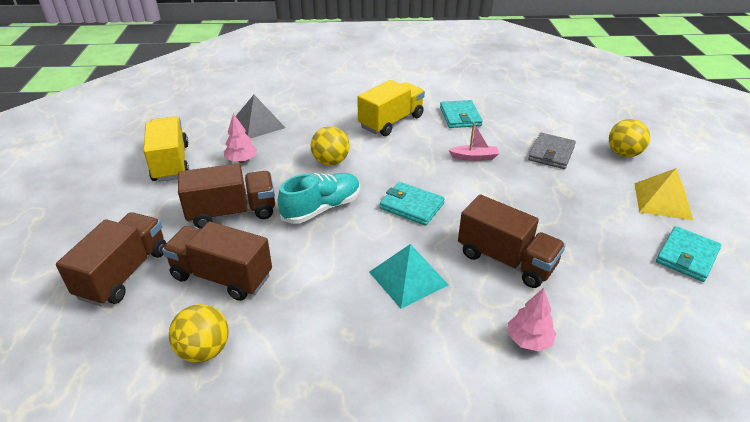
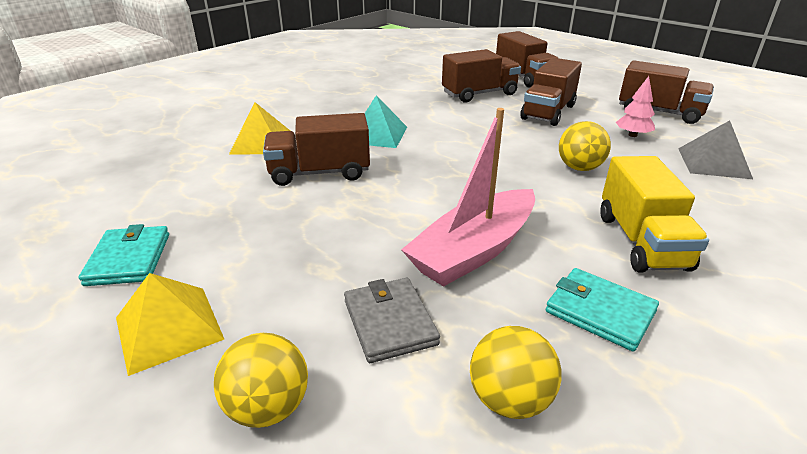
camera: 135 degrees right, 5 degrees down
(171, 163) = (659, 112): yellow truck -> brown truck
(204, 350) = (429, 79): yellow ball -> yellow ball (509, 399)
(321, 208) = (505, 138): turquoise shoe -> none
(411, 206) = (448, 171): turquoise wallet -> none
(474, 157) = (474, 250): pink boat -> pink boat, size x2.20
(529, 340) = (261, 142): pink tree -> yellow pyramid

